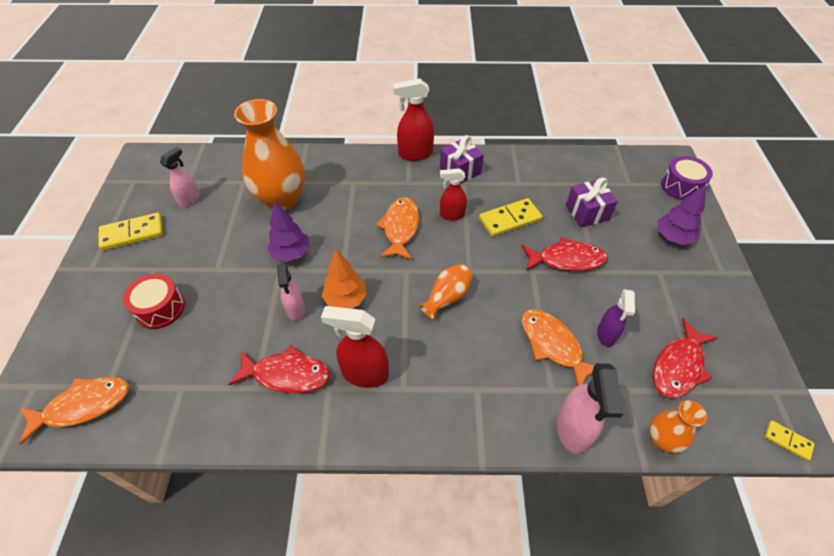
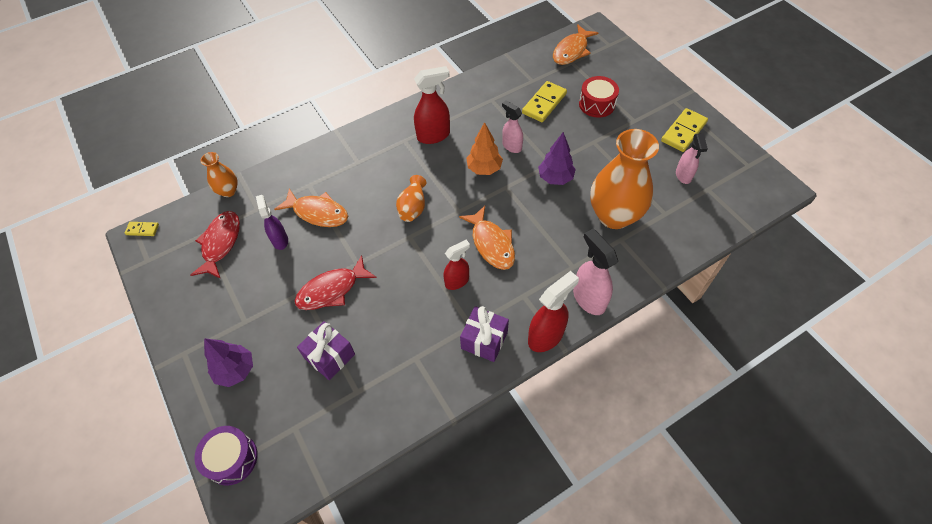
camera: 150 degrees right, 5 degrees up
(287, 374) = (479, 113): red fish -> none
(510, 219) = (401, 306): yellow domino -> yellow domino (544, 103)
(573, 430) = (287, 169): pink spray bottle -> pink spray bottle (588, 299)

